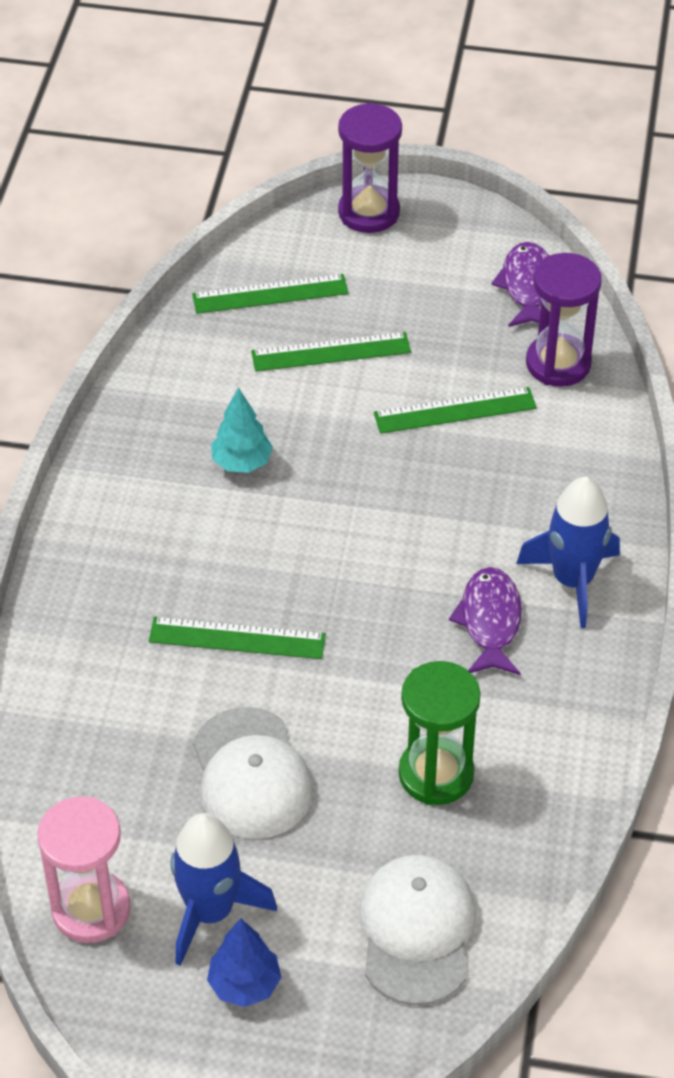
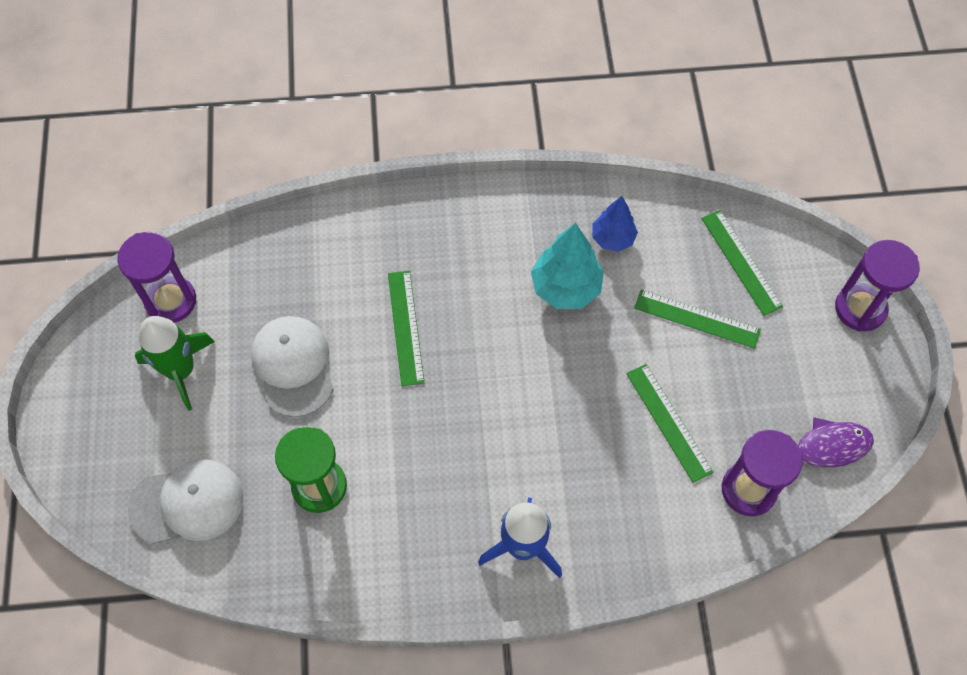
camera: 75 degrees right, 15 degrees up
(91, 909) = (171, 301): pink hourglass -> purple hourglass
(210, 912) = (181, 370): blue rocket -> green rocket
(242, 463) = (565, 287): turquoise tree -> turquoise tree, size x1.55
(244, 984) = (130, 405): blue tree -> blue tree (612, 238)
(251, 774) = (293, 366): white cap -> white cap turned 105 degrees clockwise
(331, 352) = (697, 319): green ruler -> green ruler turned 45 degrees counterclockwise
(490, 621) = (466, 493): purple fish -> none

